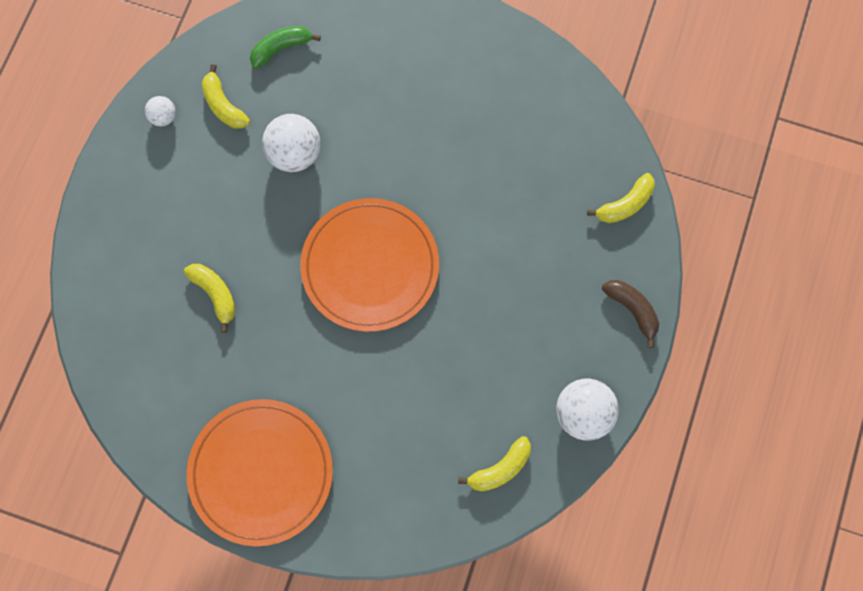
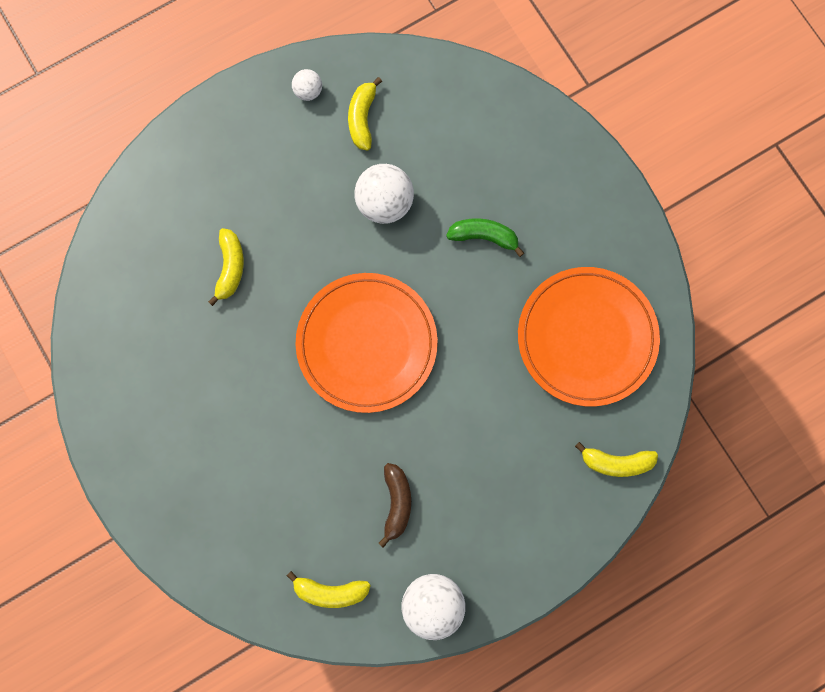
camera: 40 degrees right, 5 degrees up
(261, 472) = (149, 437): orange plate -> orange plate (586, 337)
(281, 48) = (446, 106): green banana -> green banana (484, 236)
(632, 310) = (546, 554): brown banana -> brown banana (396, 502)

